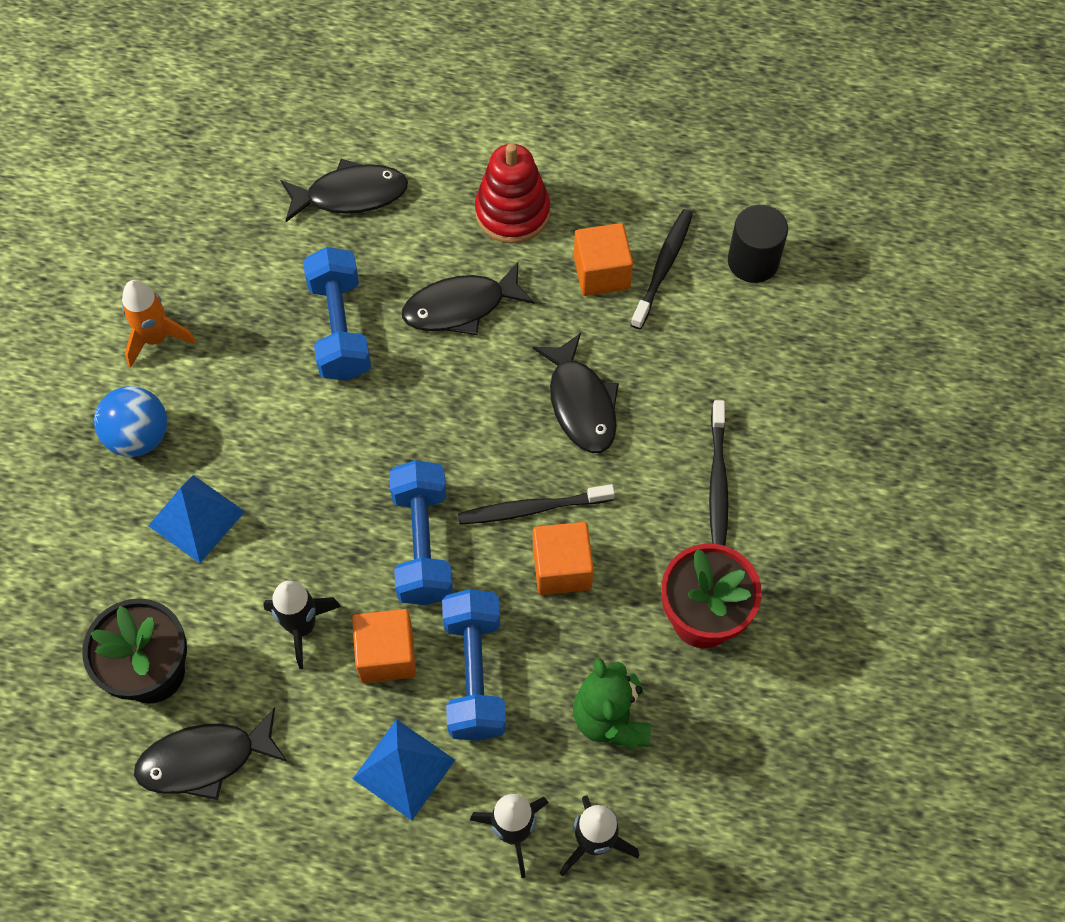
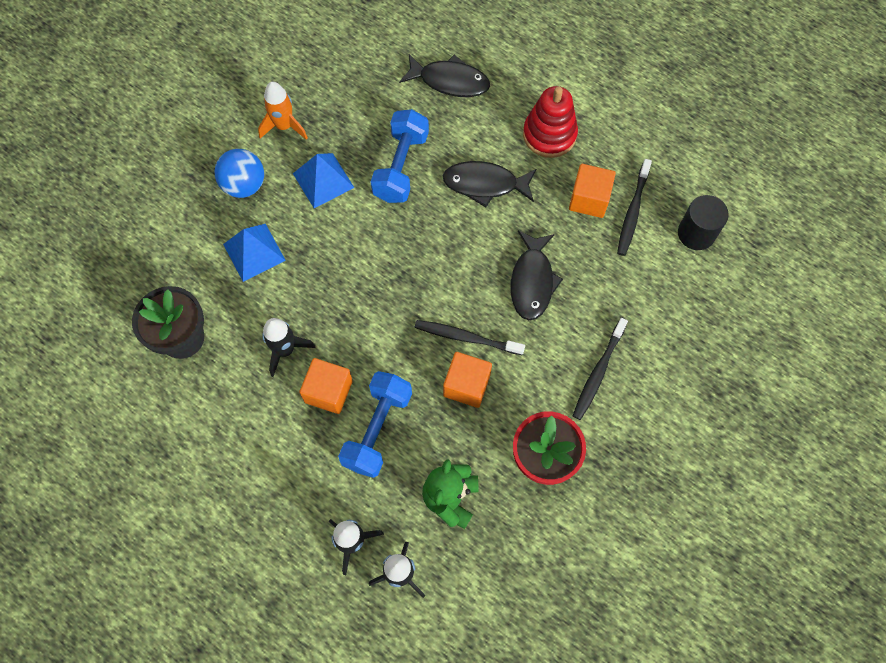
camera: 25 degrees right, 5 degrees up
(205, 760) = (187, 407): black fish -> none
(404, 769) = (304, 470): blue pyramid -> blue pyramid (323, 180)
(422, 544) = (385, 330): blue dumbbell -> none
(663, 267) = (632, 212): black toothbrush -> black toothbrush turned 150 degrees clockwise

